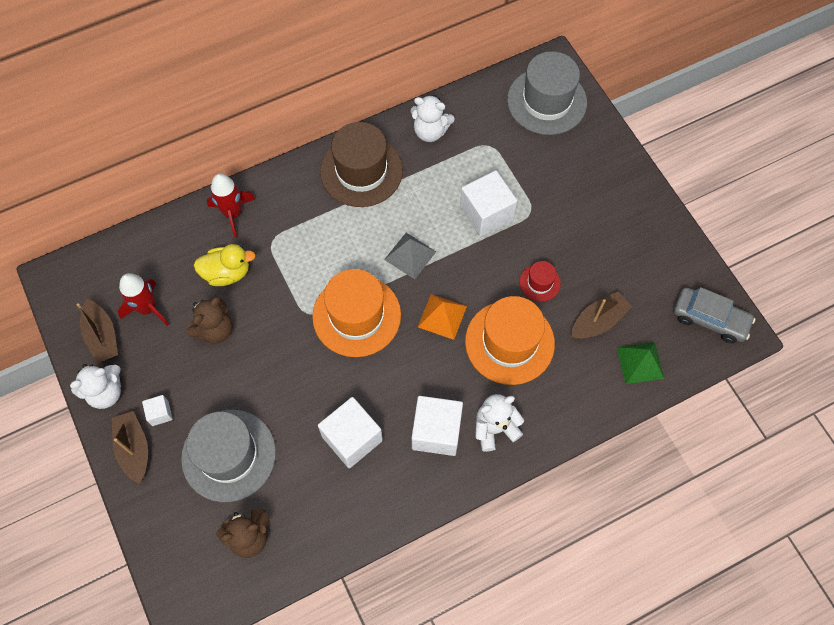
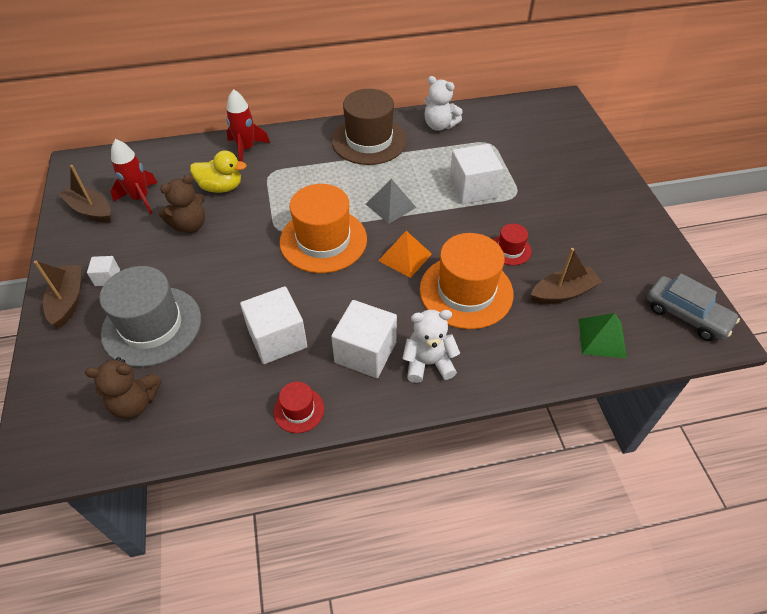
camera: 15 degrees right, 15 degrees down
(102, 336) = (91, 210): brown boat -> brown boat turned 135 degrees clockwise
(106, 392) = (69, 251): white teddy bear -> none
(396, 504) = (299, 410): none -> red hat
(546, 101) = (551, 123): grey hat -> none

